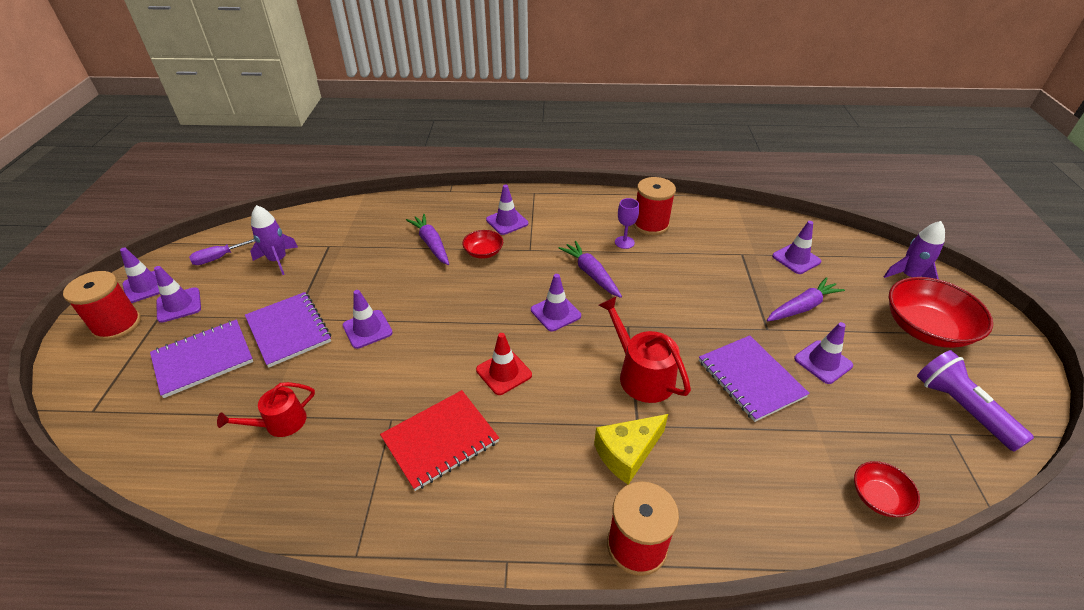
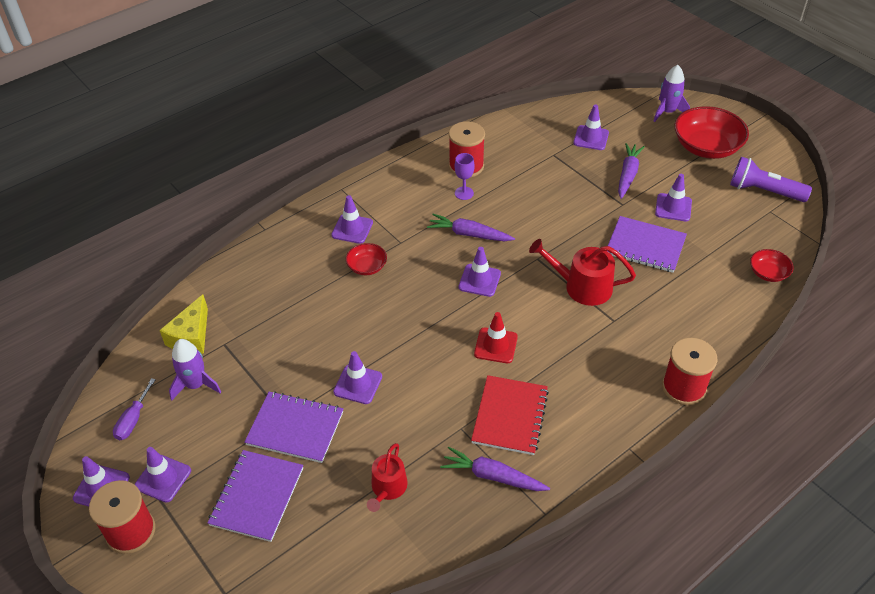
camera: 40 degrees left, 5 degrees up
(431, 244) = (314, 286): purple carrot -> purple carrot (492, 476)
(627, 453) = (626, 341): yellow cheese -> yellow cheese (191, 336)

